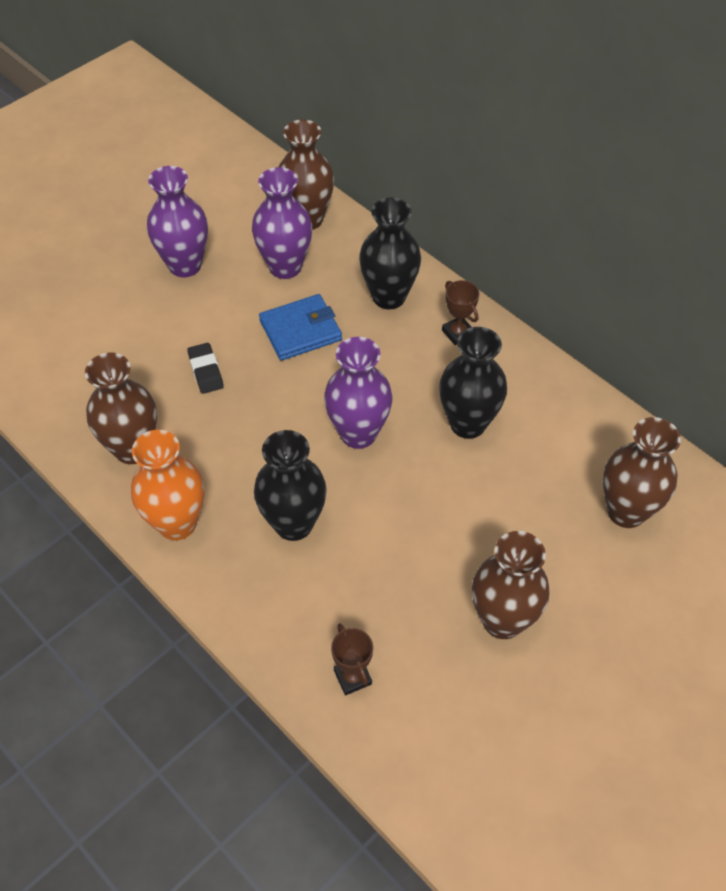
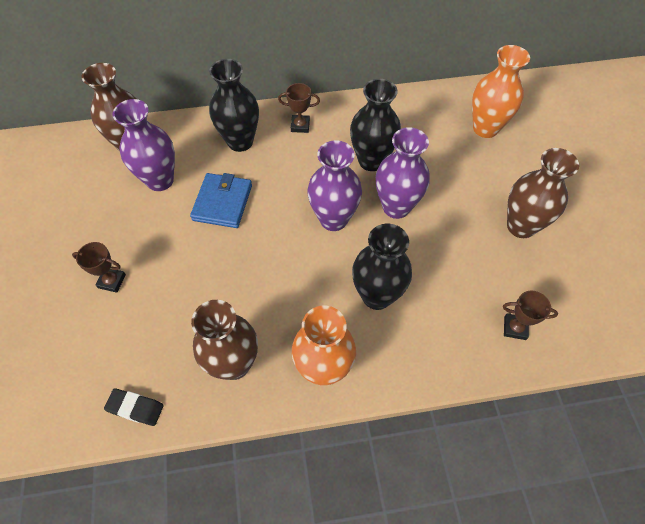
camera: 55 degrees left, 5 degrees up
(149, 306) = (112, 281): none -> brown trophy
(185, 265) = (96, 237): purple vase -> purple vase (396, 207)
(206, 371) = (205, 277): black eraser -> black eraser (135, 408)
(626, 511) = (485, 128): brown vase -> orange vase

